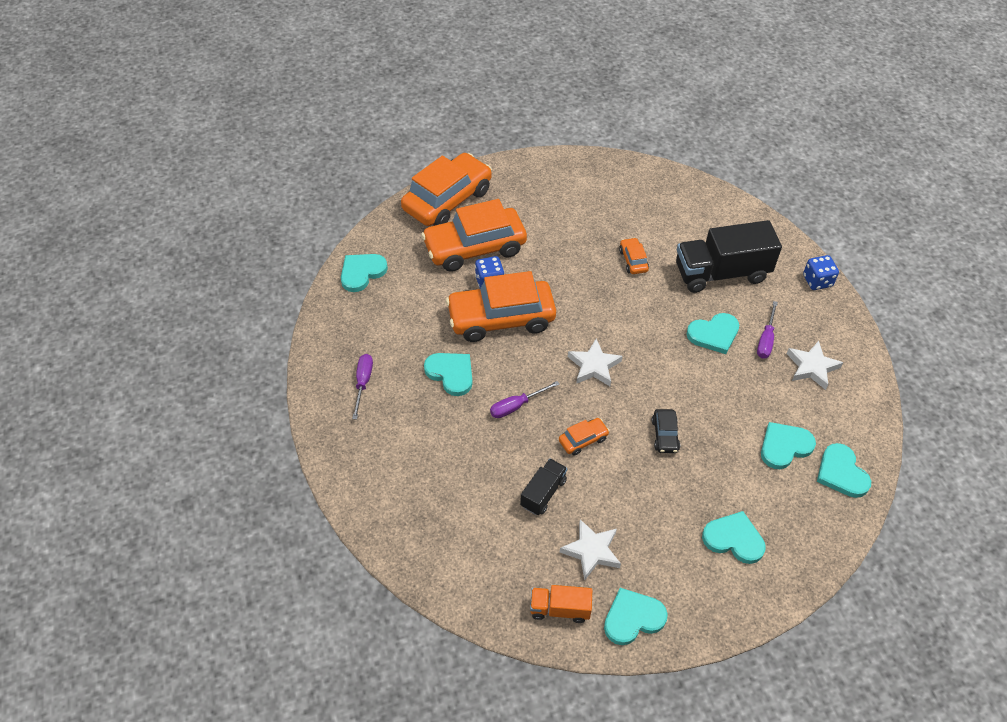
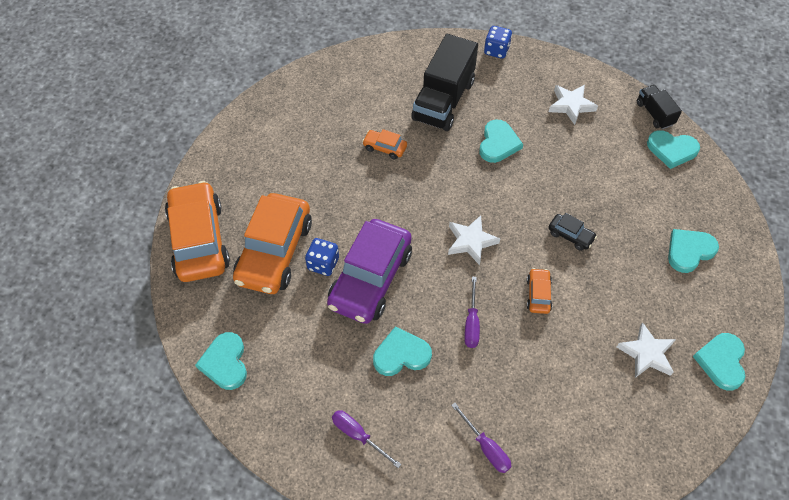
camera: 55 degrees left, 5 degrees up
(501, 318) = (370, 279): orange car -> purple car
(543, 493) = (571, 355): black truck -> black truck (654, 113)
(560, 609) = (687, 410): orange truck -> none
(766, 340) = (527, 115): purple screwdriver -> purple screwdriver (486, 447)
(784, 446) = (629, 167): turquoise heart -> none

